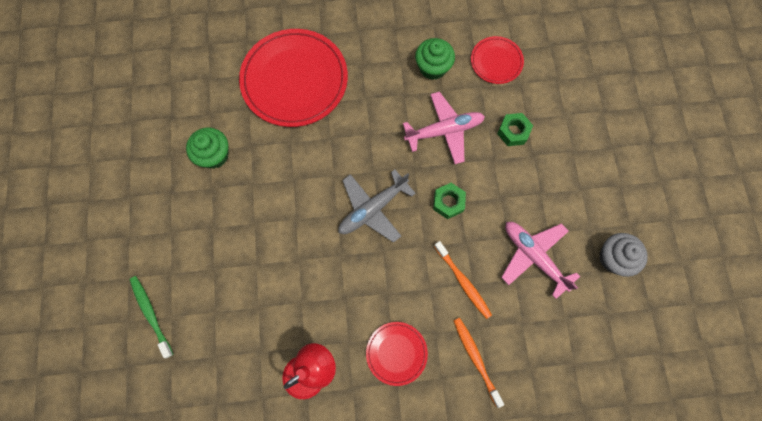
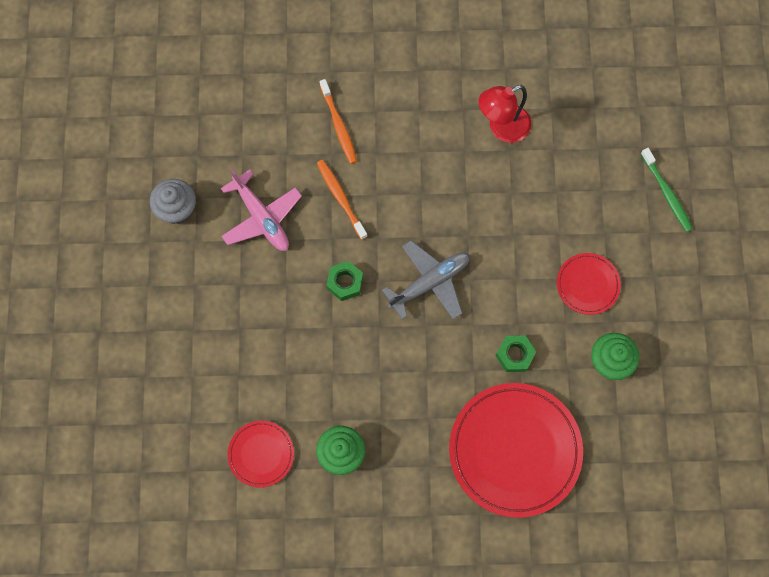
camera: 175 degrees left, 0 degrees up
(396, 353) = (417, 137): red plate -> red plate (587, 284)
(444, 131) = (338, 367): pink plane -> none
(513, 132) = (257, 359): green nut -> green nut (514, 355)

